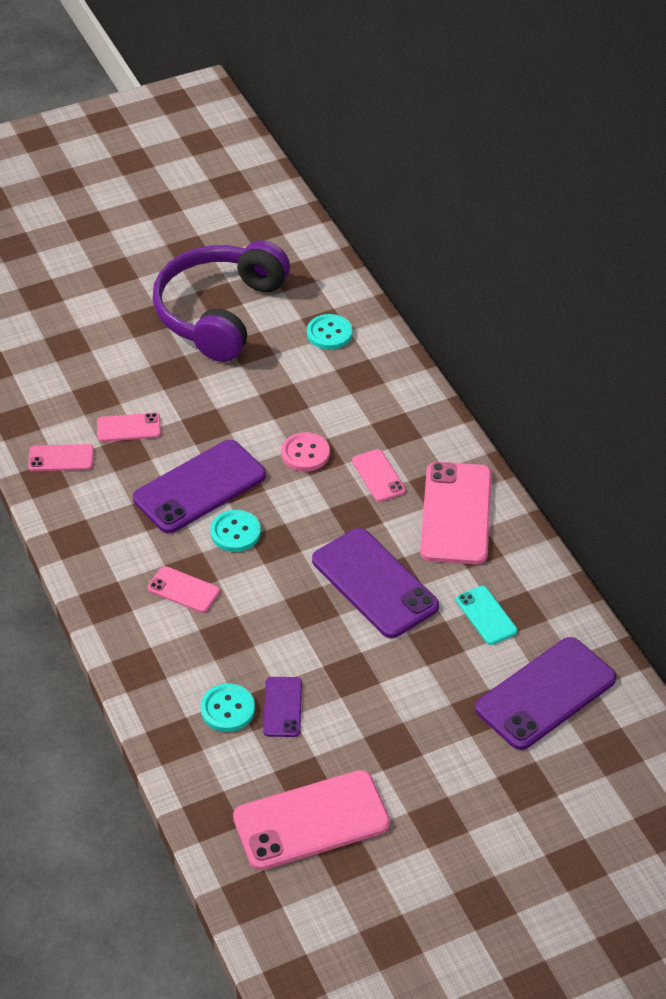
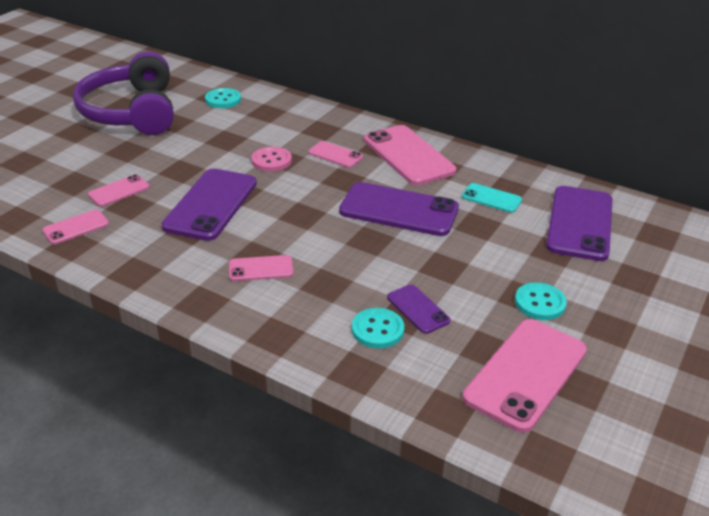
camera: 35 degrees left, 10 degrees down
(235, 532) = (266, 220): turquoise button -> turquoise button (540, 303)

